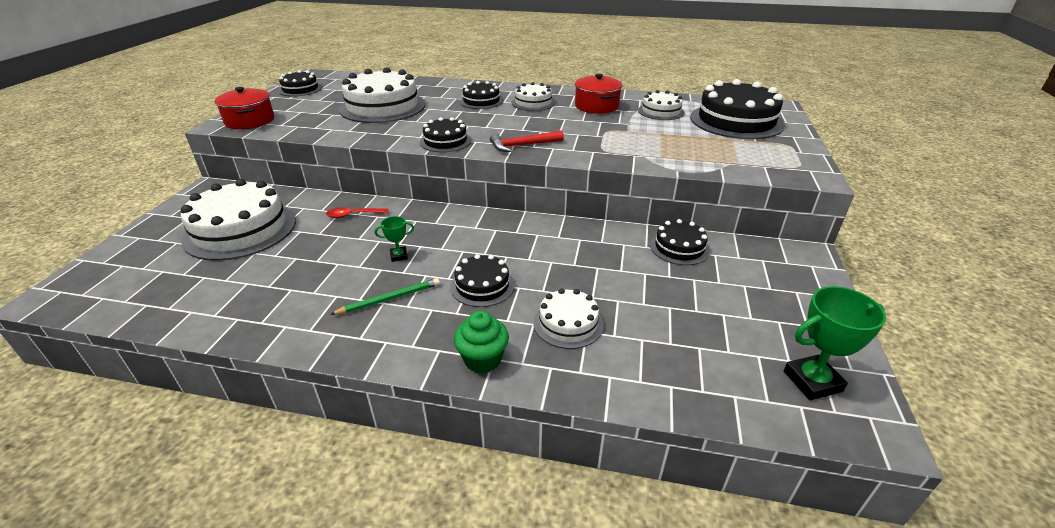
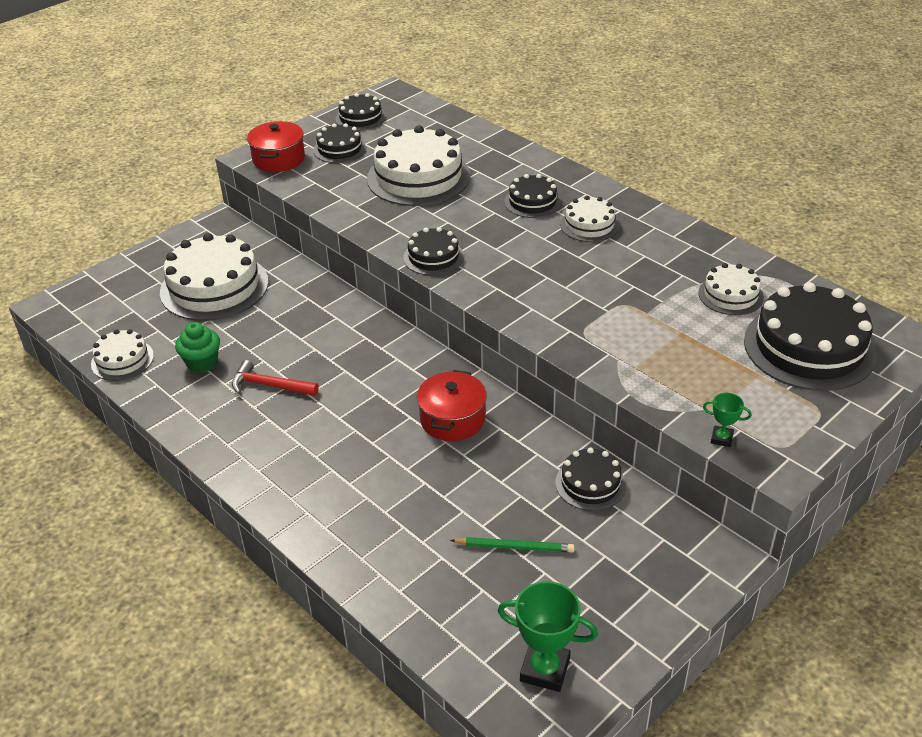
camera: 35 degrees right, 5 degrees up
(353, 215) = (316, 307): red spoon -> none
(389, 299) = (276, 417): green pencil -> green pencil (514, 547)
(399, 256) = (318, 374): green trophy -> green trophy (721, 438)
(482, 286) = (360, 439): black cake -> black cake (339, 149)
(482, 359) = (298, 509): green cupcake -> green cupcake (202, 363)
(523, 145) = (505, 293): red hammer -> red hammer (269, 386)
(568, 323) = (396, 511): white cake -> white cake (122, 360)
(596, 106) = (659, 257): red pot -> red pot (452, 419)

